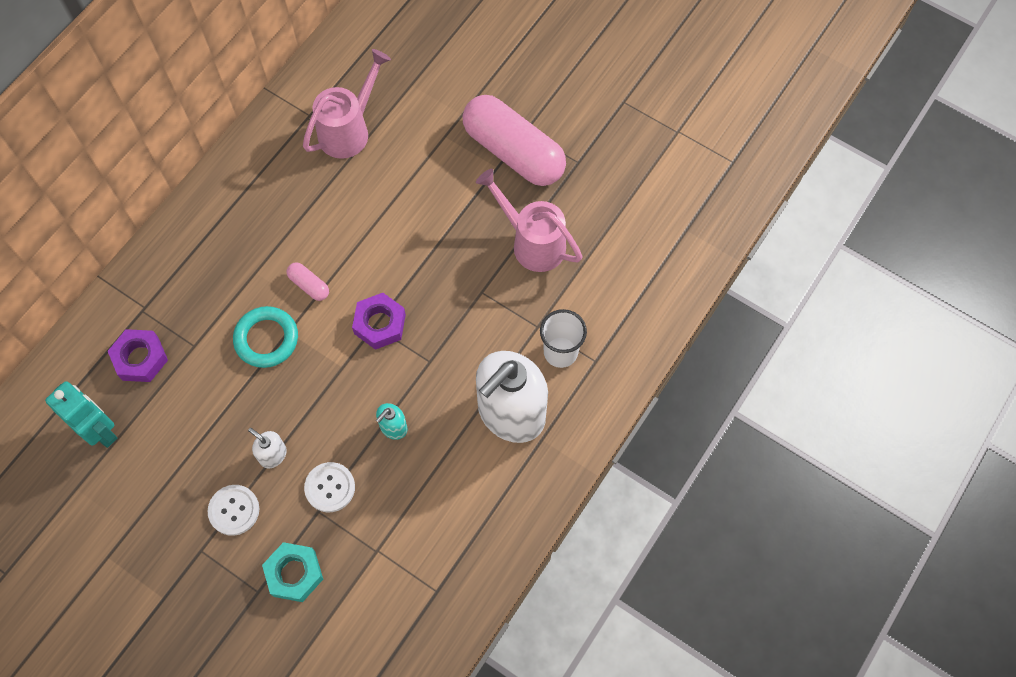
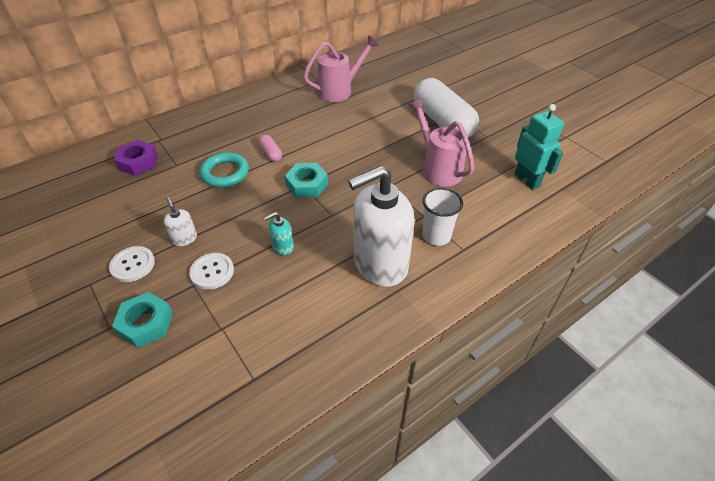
camera: 20 degrees right, 20 degrees down
(101, 431) = (83, 192): turquoise robot -> turquoise robot (527, 180)
(380, 324) = (307, 185): purple nut -> turquoise nut
(513, 152) = (442, 122): pink capsule -> white capsule

